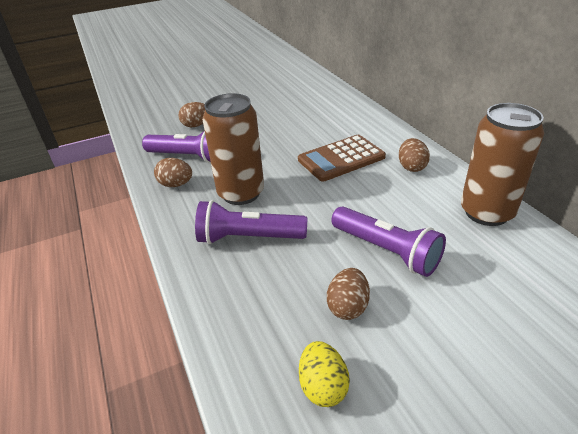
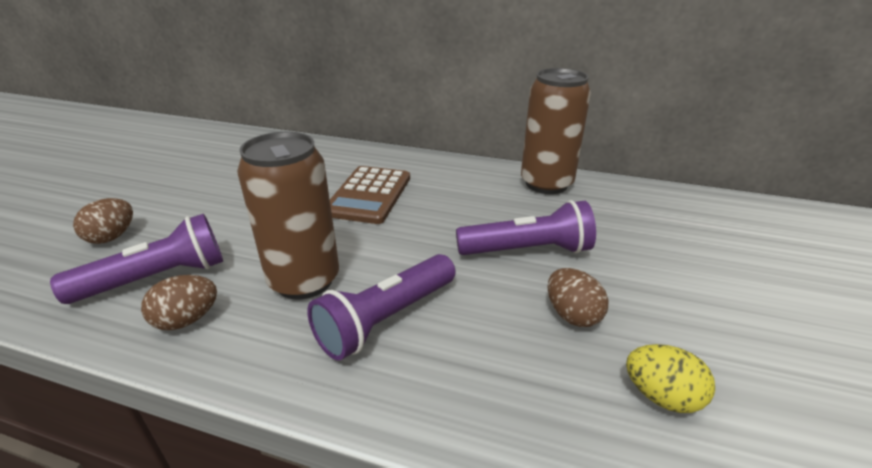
camera: 50 degrees left, 5 degrees down
(411, 167) = (443, 175): brown egg -> none

